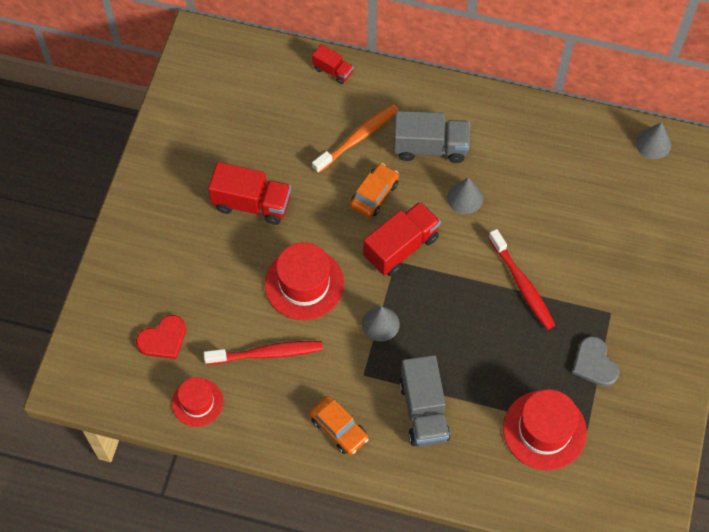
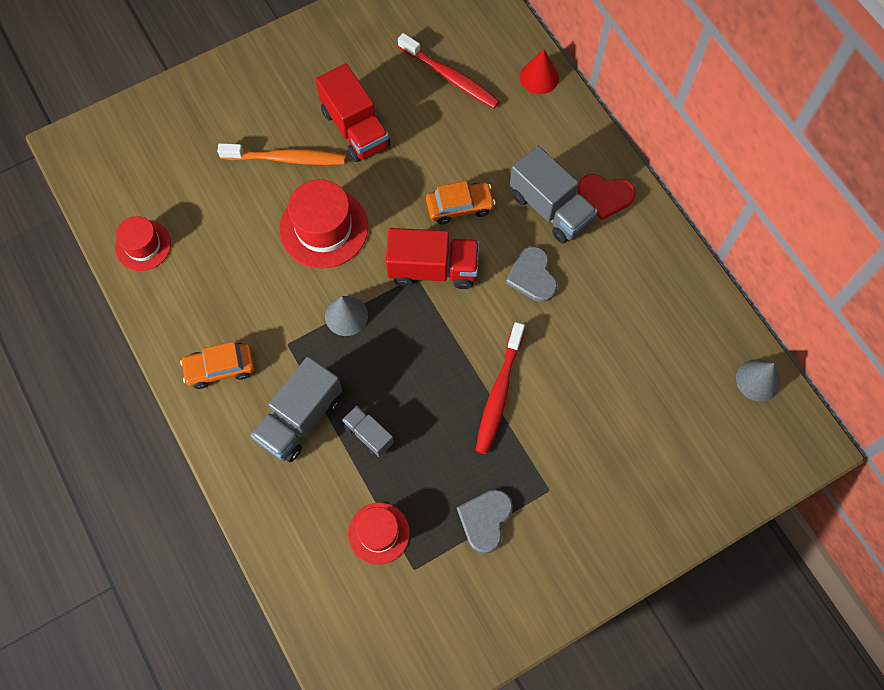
camera: 45 degrees right, 5 degrees up
(163, 339) = (173, 174): red heart -> red heart (605, 196)
(267, 353) = (234, 256): red toothbrush -> red toothbrush (450, 77)
(333, 71) = (539, 77): red truck -> red cone
(339, 428) = (220, 368): orange car -> orange car turned 75 degrees clockwise
(357, 138) = (498, 149): orange toothbrush -> orange toothbrush (286, 158)
(465, 197) = (532, 276): grey cone -> grey heart
(474, 380) = (369, 434): none -> grey truck
(544, 430) = (378, 533): red hat -> red hat, size x0.62

